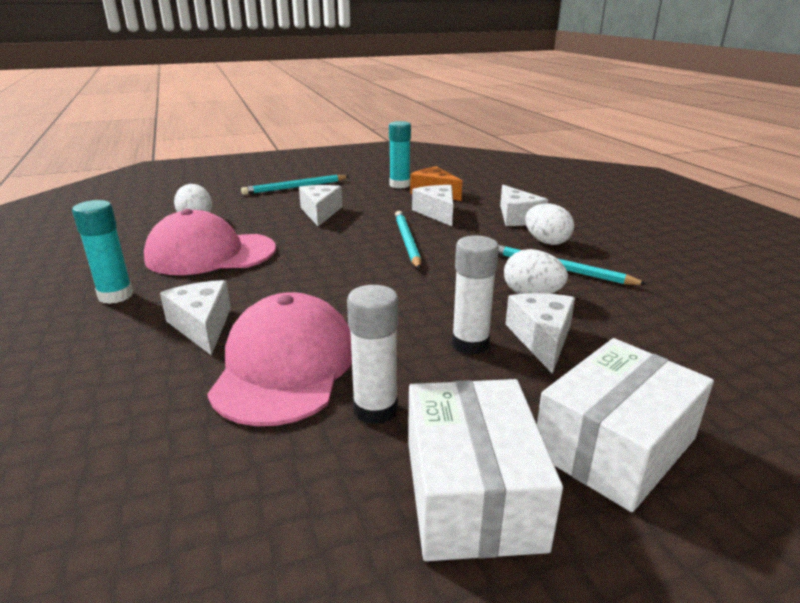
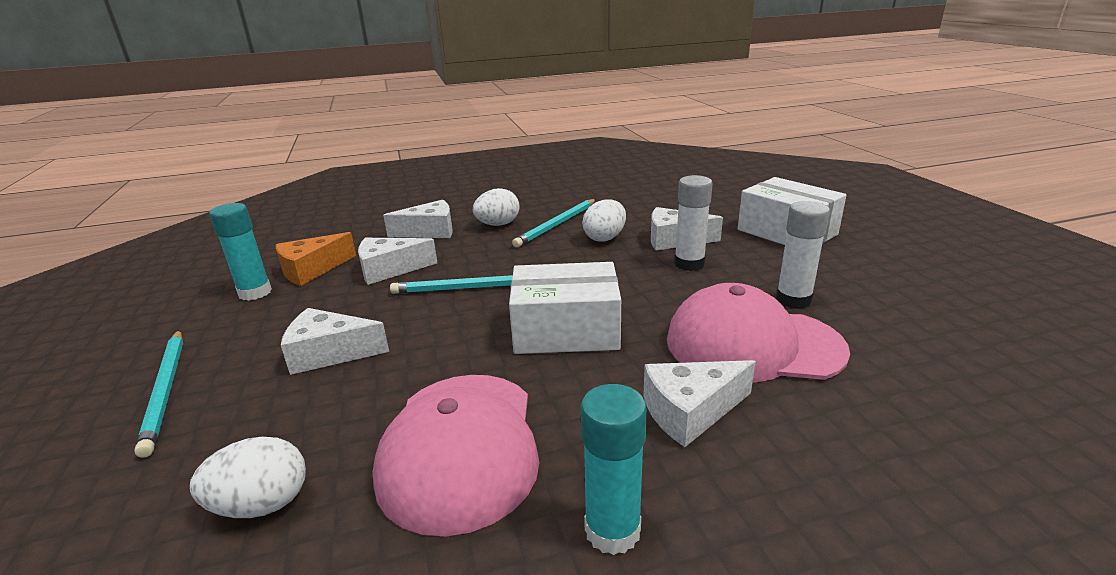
camera: 85 degrees left, 0 degrees up
(472, 493) = (854, 270): white box -> white box (566, 330)

